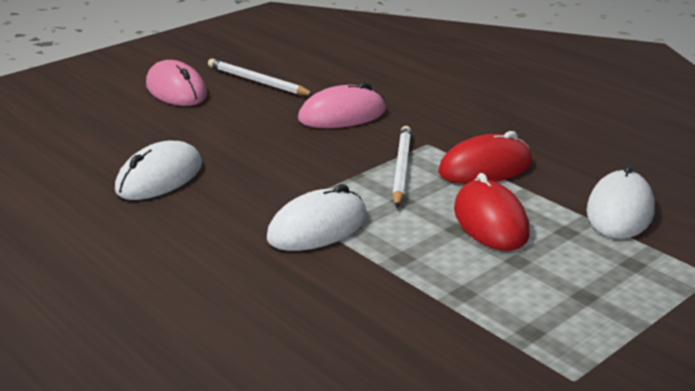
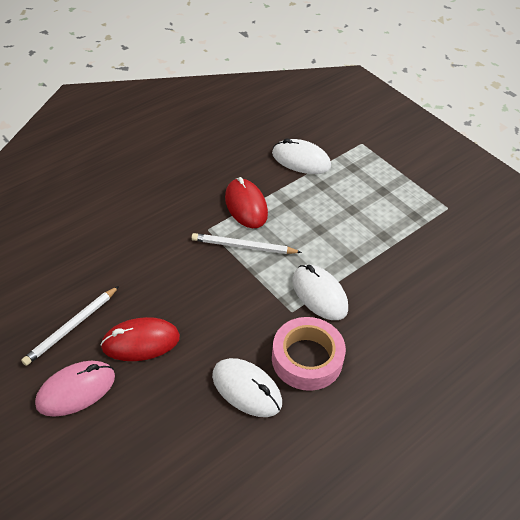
camera: 90 degrees left, 20 degrees up
(201, 218) = (307, 359): none -> pink tape
(342, 115) = (153, 272): pink mouse -> none
(490, 221) = (312, 213): red mouse -> red mouse (141, 342)

